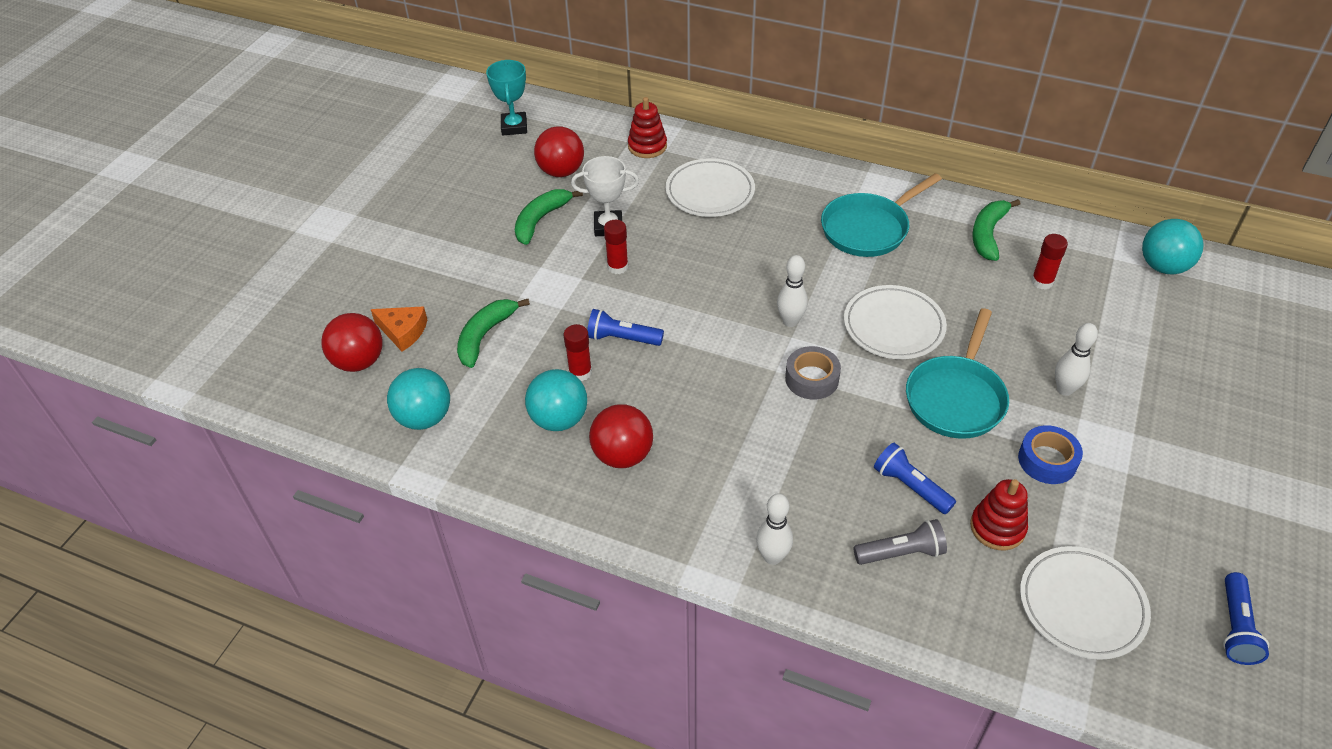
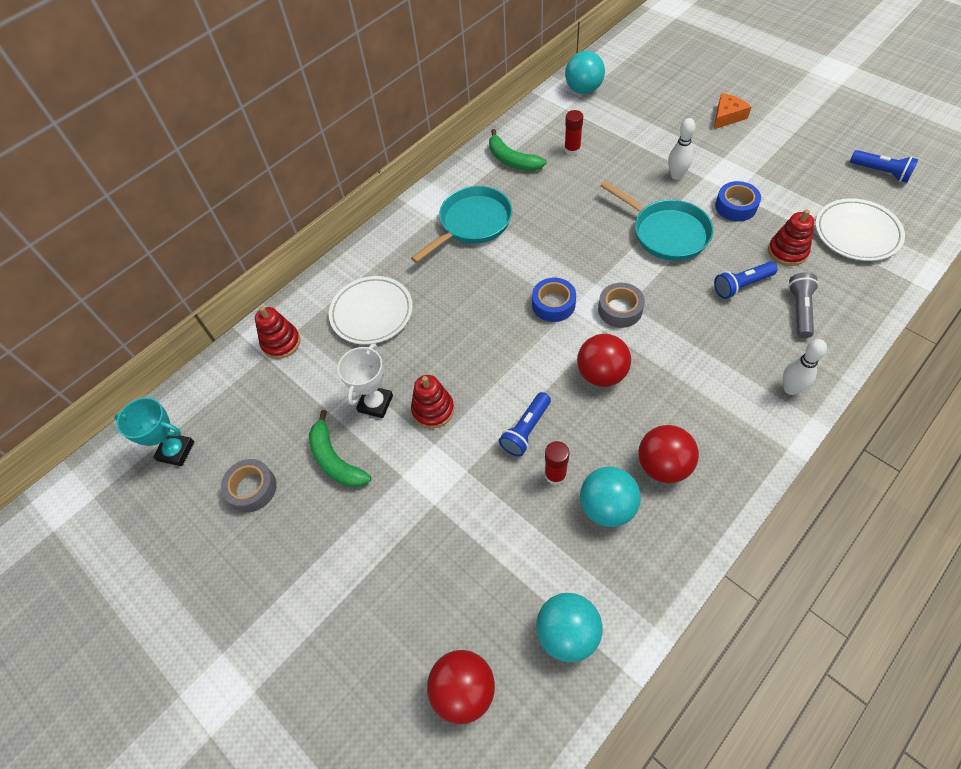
camera: 65 degrees left, 10 degrees up
(403, 331) = (437, 632): orange cheese -> orange cheese (727, 116)
(485, 336) = (476, 549): green banana -> none
(496, 181) = (252, 488): none -> grey tape
(561, 171) = (273, 424): red ball -> red ball (601, 374)
(617, 267) = (433, 410): red glue stick -> red stacking toy
(790, 321) = (553, 304): white bowling pin -> blue tape
(868, 229) = (472, 223): turquoise pan -> turquoise pan turned 120 degrees counterclockwise
(893, 326) = (583, 243): white plate -> none

